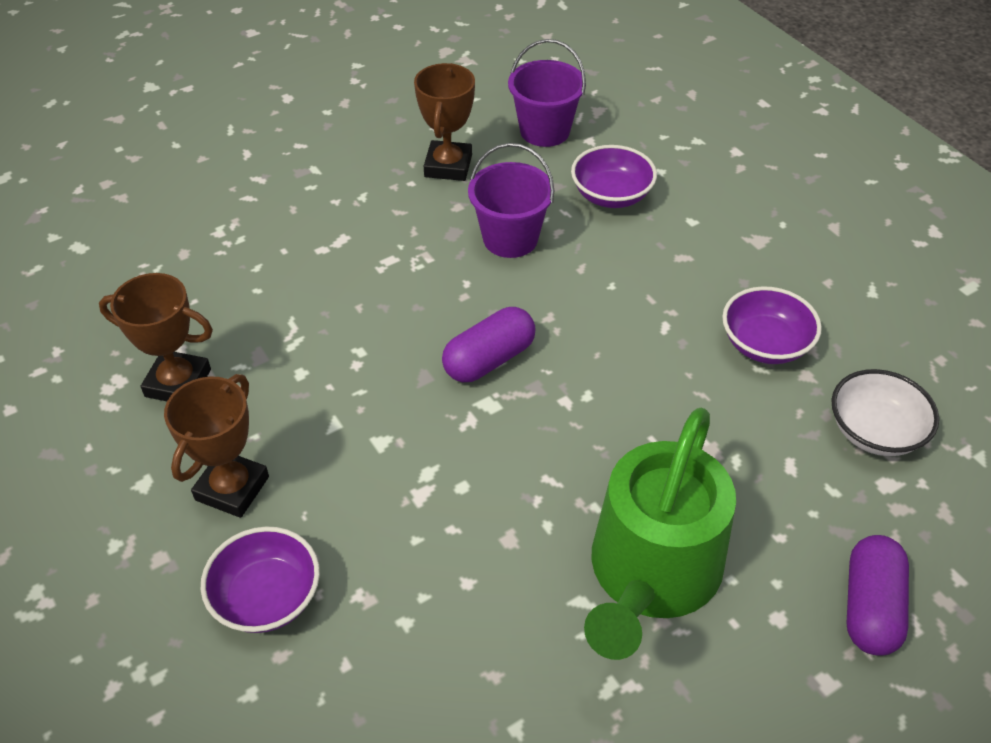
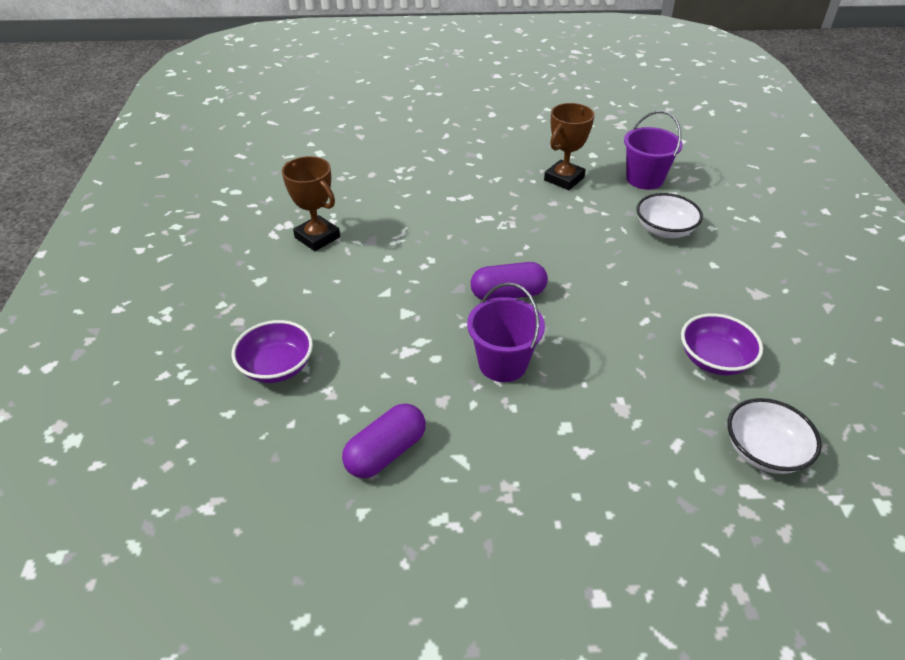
camera: 30 degrees right, 5 degrees down
(232, 488) = (303, 302): brown trophy -> none
(510, 238) = (574, 232): purple bucket -> purple bucket (503, 363)
(611, 195) = (664, 230): purple bowl -> white bowl
(651, 575) = (520, 465): green watering can -> none
(870, 607) = (672, 566): purple capsule -> purple capsule (386, 452)

